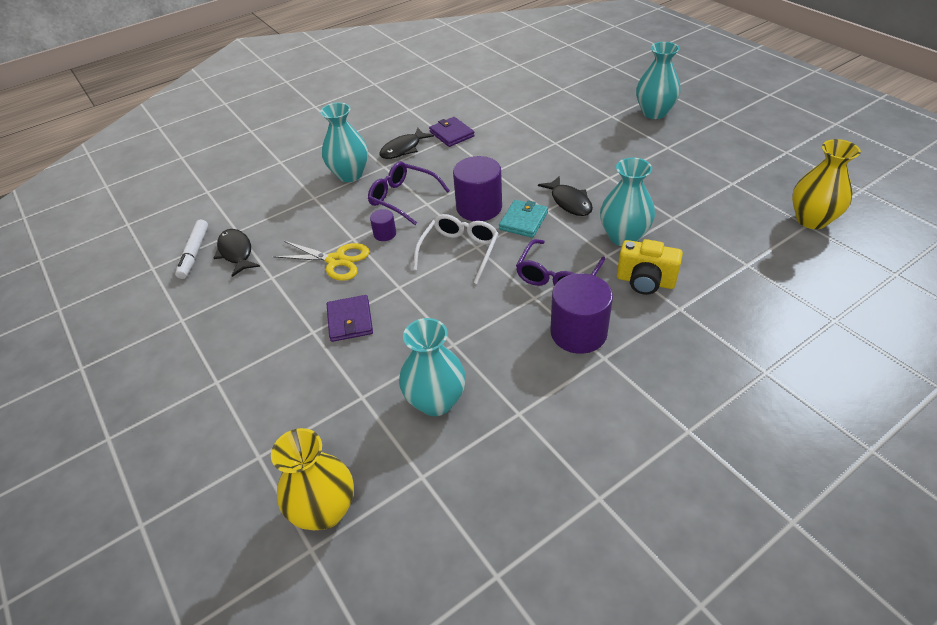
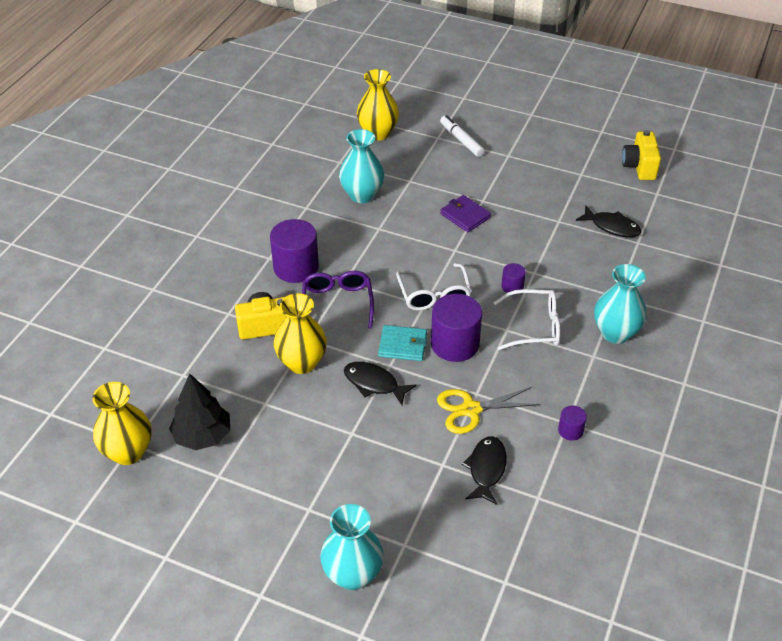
camera: 145 degrees right, 0 degrees up
(120, 303) = (639, 167): none -> yellow camera
(194, 253) = (643, 214): white marker -> white marker (461, 140)
(336, 261) = (525, 250): yellow scissors -> yellow scissors (471, 409)
(403, 149) = (600, 386): black fish -> black fish (486, 469)
(403, 198) = (534, 326): purple glasses -> white glasses
(451, 134) = (570, 430): purple wallet -> purple cylinder
(523, 221) = (402, 345): turquoise wallet -> turquoise wallet turned 75 degrees counterclockwise
(623, 237) = (302, 363): turquoise vase -> yellow vase
(739, 211) = (202, 435): none -> black tree

